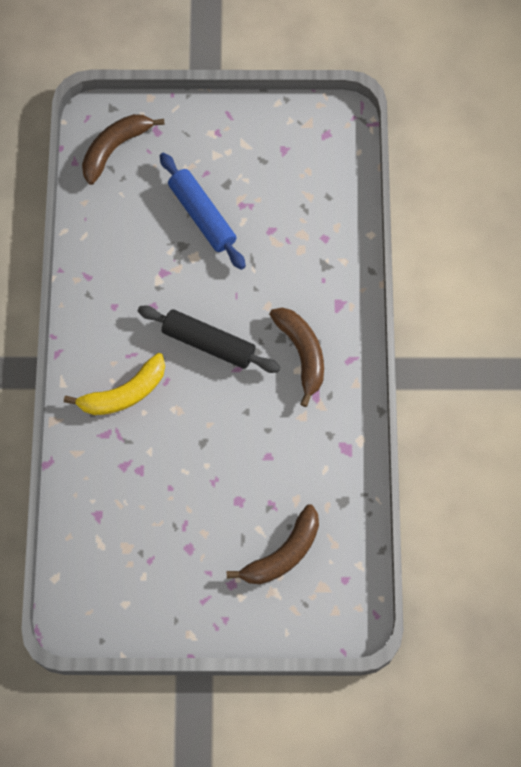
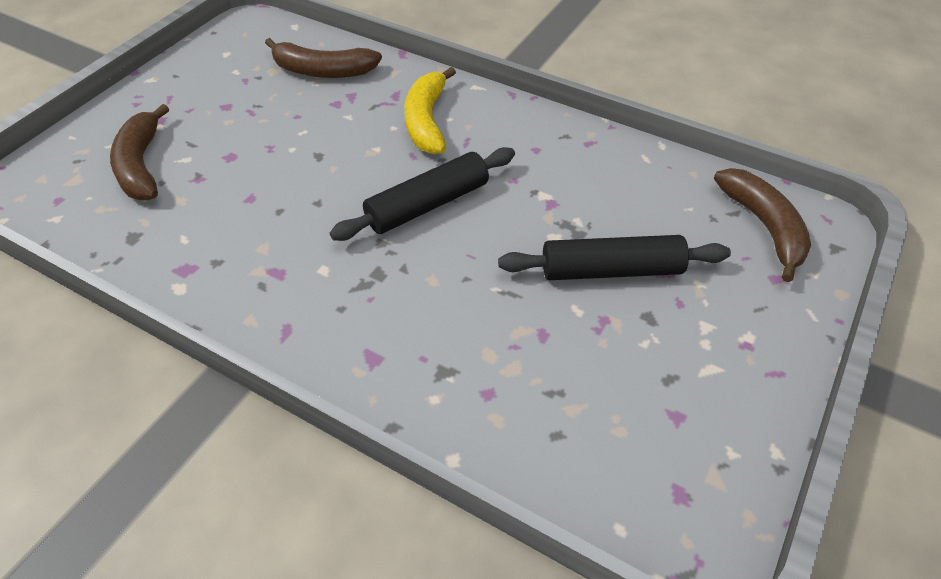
camera: 120 degrees right, 20 degrees down
(202, 216) = (611, 270): blue rolling pin -> black rolling pin
(302, 354) = (339, 283): brown banana -> brown banana (323, 71)

